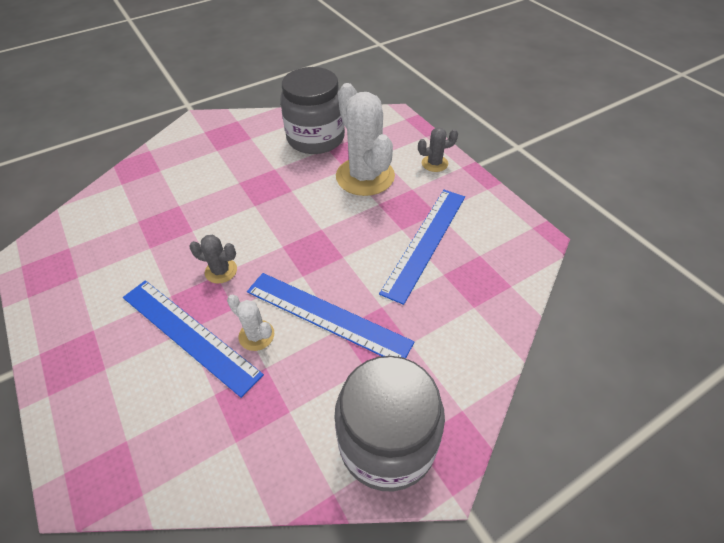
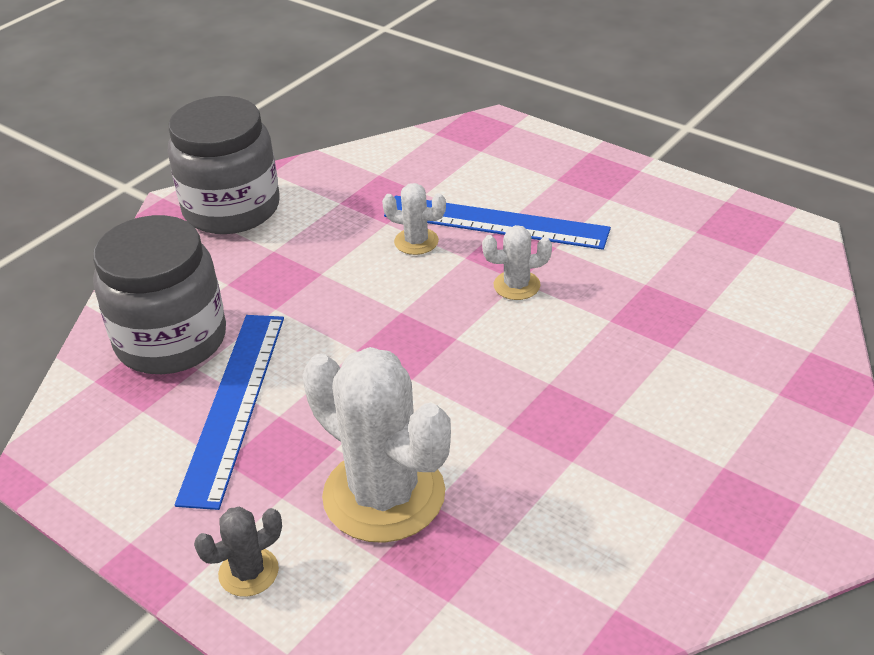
camera: 160 degrees right, 10 degrees down
(221, 271) = (516, 285): grey cactus -> white cactus
(316, 138) = (542, 561): grey jar -> grey jar (171, 340)
(327, 316) = (342, 279): blue ruler -> none

